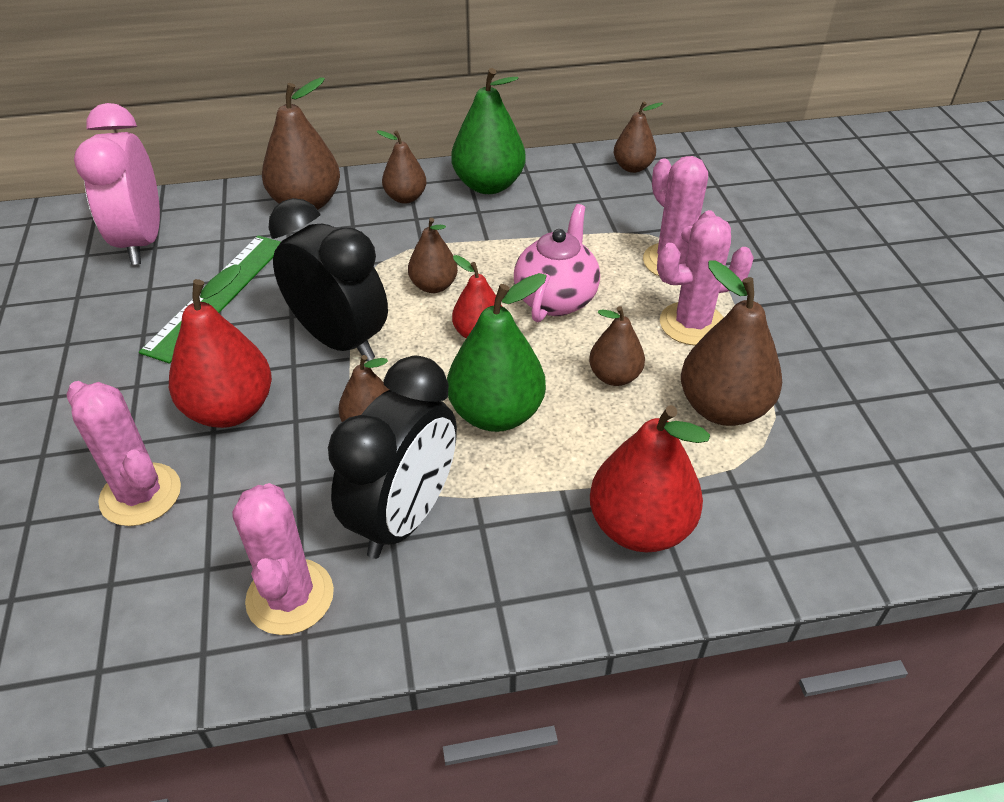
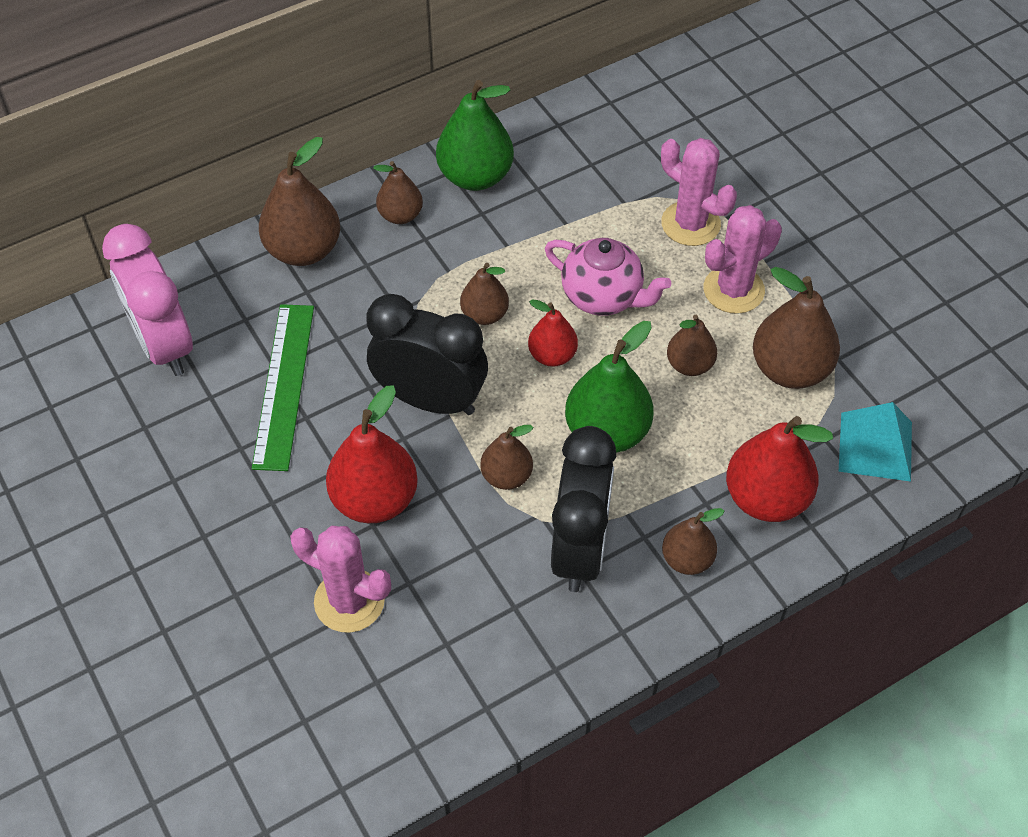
camera: 20 degrees left, 10 degrees up
(290, 597) = (527, 643): pink cactus -> none
(556, 299) = (603, 297): pink teapot -> pink teapot turned 120 degrees clockwise
(632, 167) = (606, 115): brown pear -> brown pear (687, 559)
(794, 509) = (875, 446): none -> turquoise pyramid

